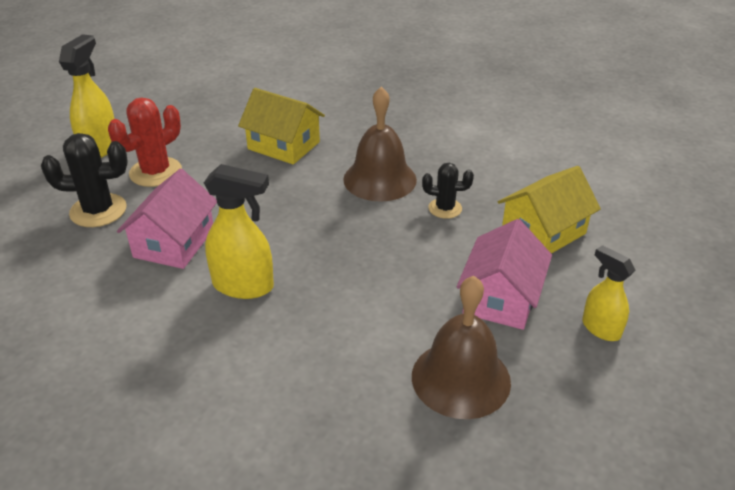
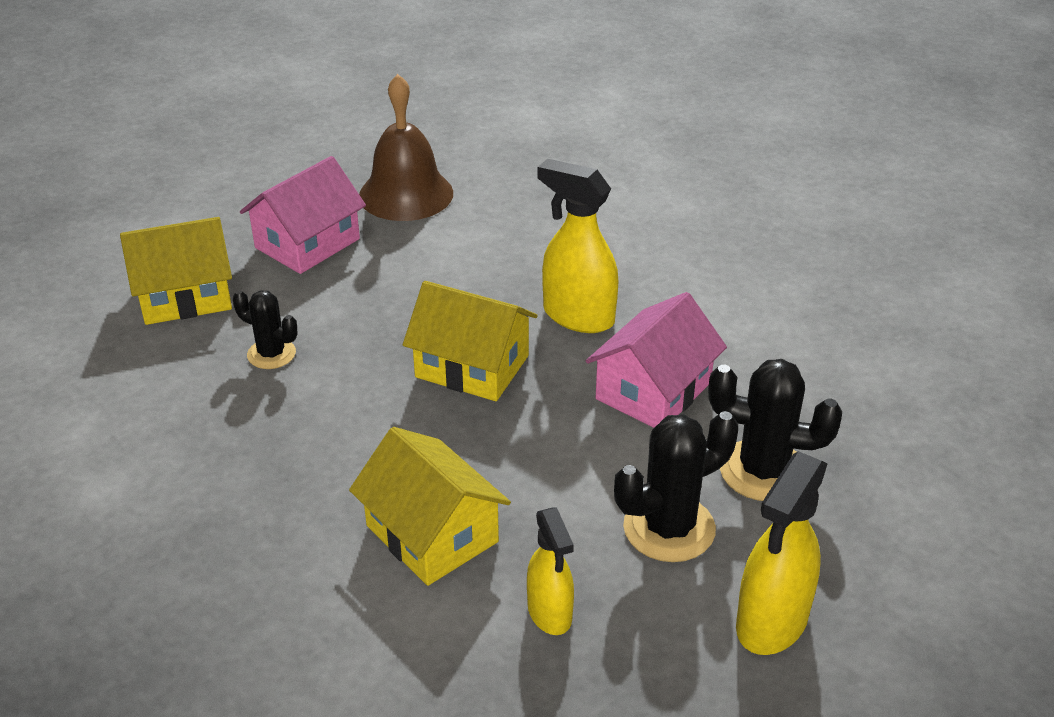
camera: 160 degrees left, 0 degrees up
(155, 172) = (669, 528): red cactus -> black cactus
(306, 230) = (472, 366): none -> yellow house
(380, 179) = (321, 422): brown bell -> none
(600, 328) = (242, 200): yellow spray bottle -> yellow spray bottle (550, 613)

